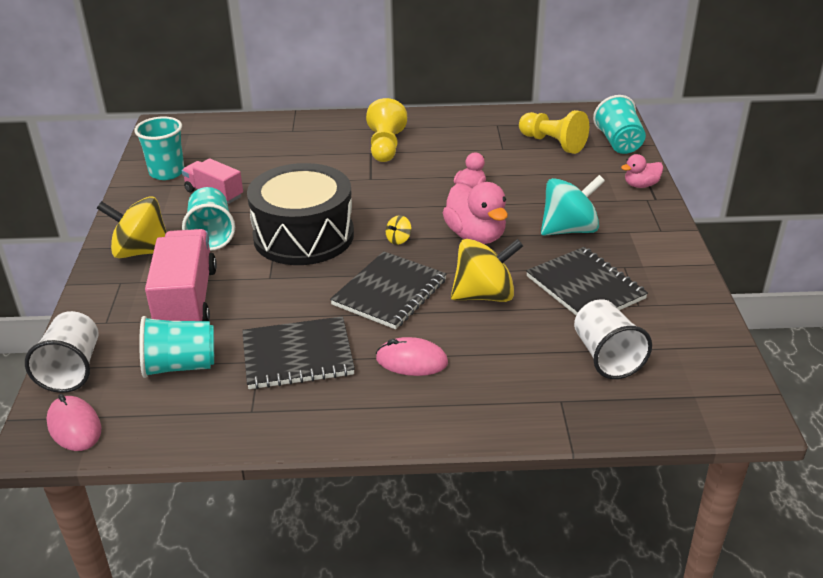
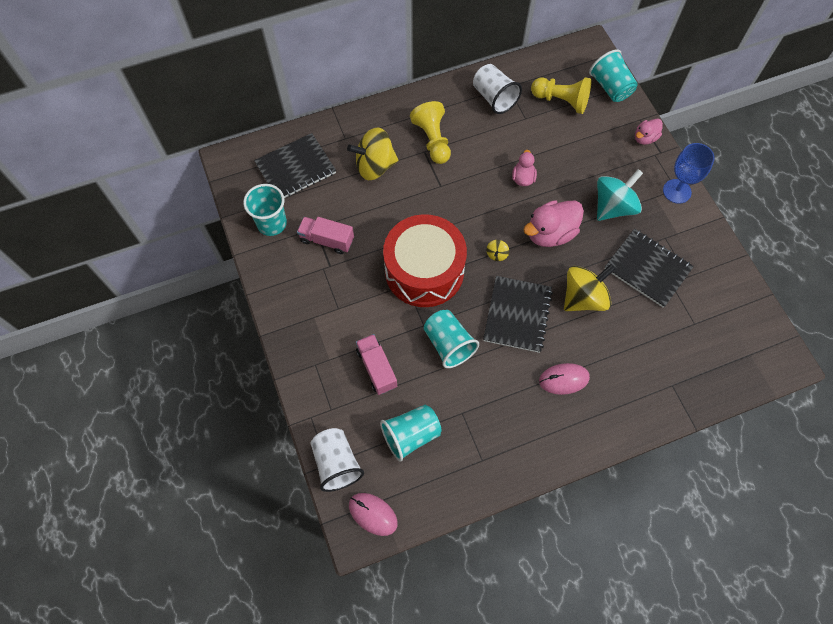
camera: 20 degrees left, 30 degrees up
(141, 251) = (310, 326): yellow spinning top -> yellow spinning top (375, 166)
(187, 300) = (377, 368): pink truck -> pink truck, size x0.61
(211, 235) = (353, 290): turquoise cup -> turquoise cup (448, 344)
(297, 356) = (485, 399): black notebook -> black notebook (296, 168)
(303, 236) = (424, 271): black drum -> red drum
(475, 236) = (550, 233): pink duck -> pink duck turned 105 degrees clockwise
(606, 356) = (685, 335): white cup -> white cup (494, 98)
(660, 232) = (677, 191): none -> blue goblet

